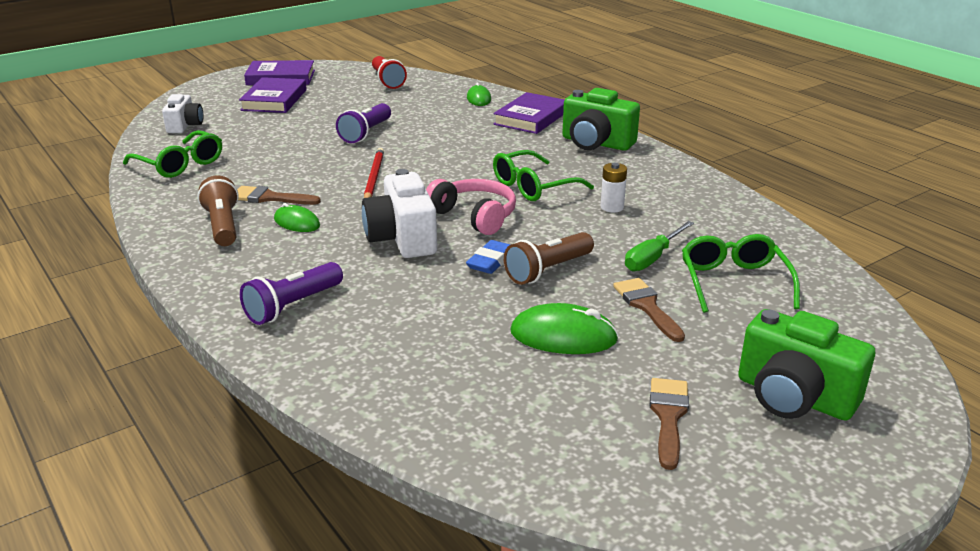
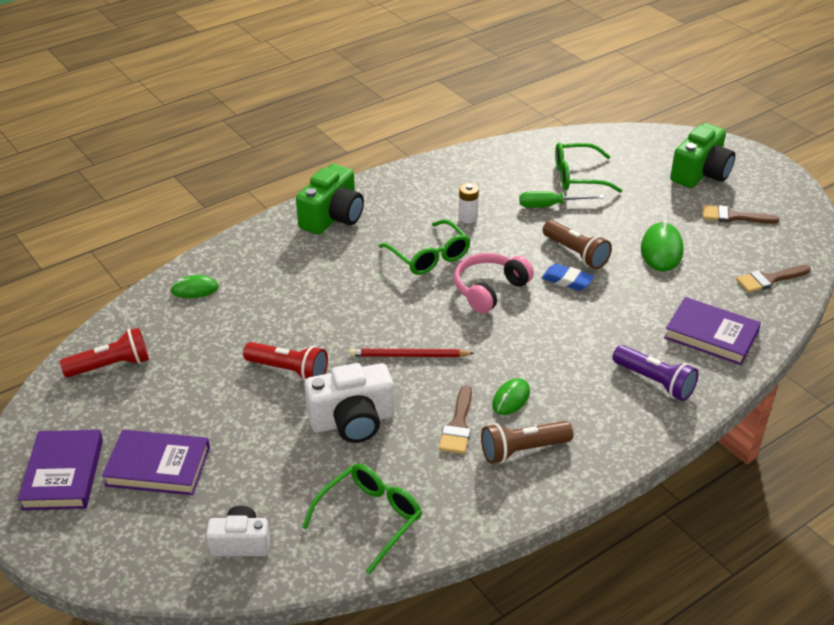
camera: 90 degrees left, 10 degrees up
(366, 133) = (289, 371): purple flashlight -> red flashlight
(402, 238) = (534, 329): white camera -> white camera (352, 421)
(531, 118) = (261, 253): purple book -> purple book (711, 335)
(646, 306) = (617, 214): brown brush -> brown brush (769, 280)
(652, 258) = (550, 206): green screwdriver -> green screwdriver turned 135 degrees clockwise

